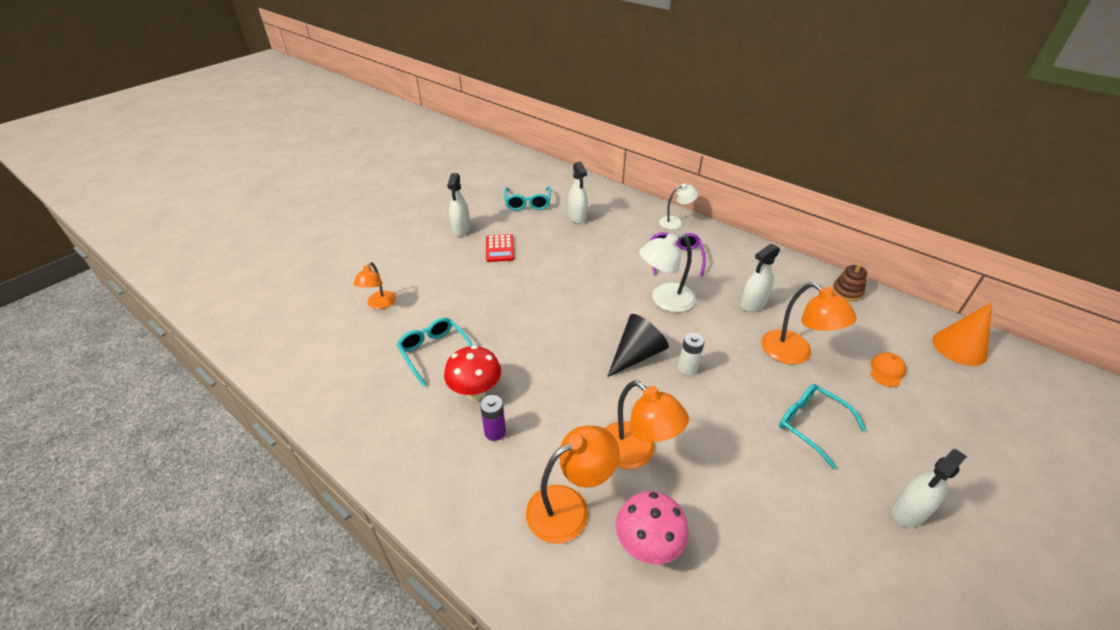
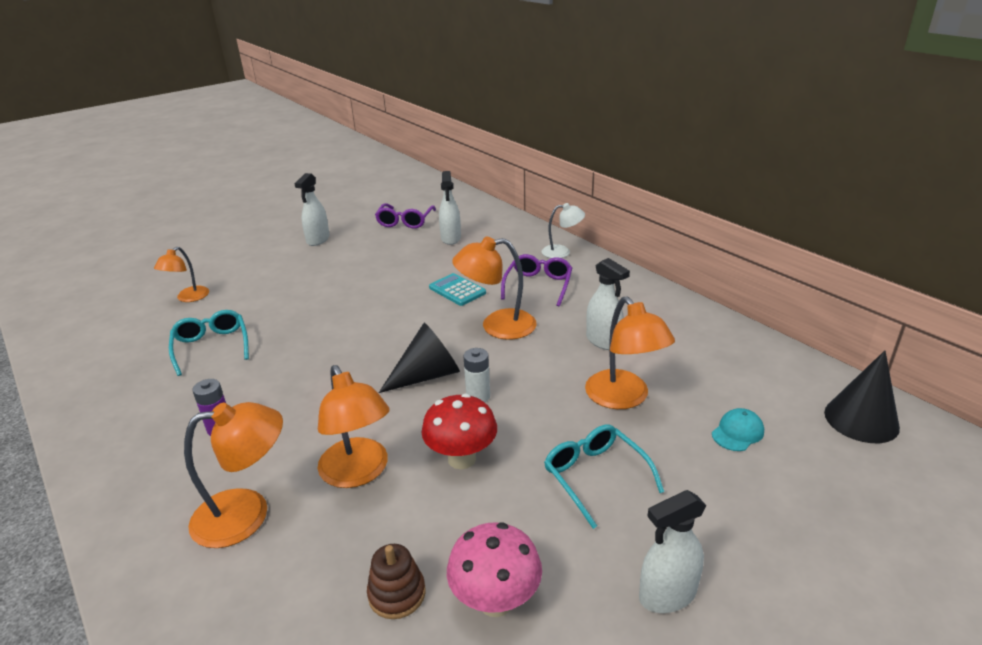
camera: 15 degrees right, 10 degrees down
(475, 392) = (227, 388): red mushroom -> red mushroom (461, 459)
(500, 248) = (346, 260): red calculator -> none
(527, 203) = (405, 222): turquoise glasses -> purple glasses
(613, 269) = (457, 290): none -> turquoise calculator
(647, 545) = (307, 569): pink mushroom -> pink mushroom (495, 601)
(664, 300) = (497, 326): white lamp -> orange lamp
(753, 304) = (603, 341): white spray bottle -> white spray bottle turned 105 degrees counterclockwise
(847, 292) = (737, 341): brown stacking toy -> brown stacking toy (397, 594)
(886, 371) = (737, 432): orange cap -> turquoise cap
(959, 347) = (861, 419): orange cone -> black cone

